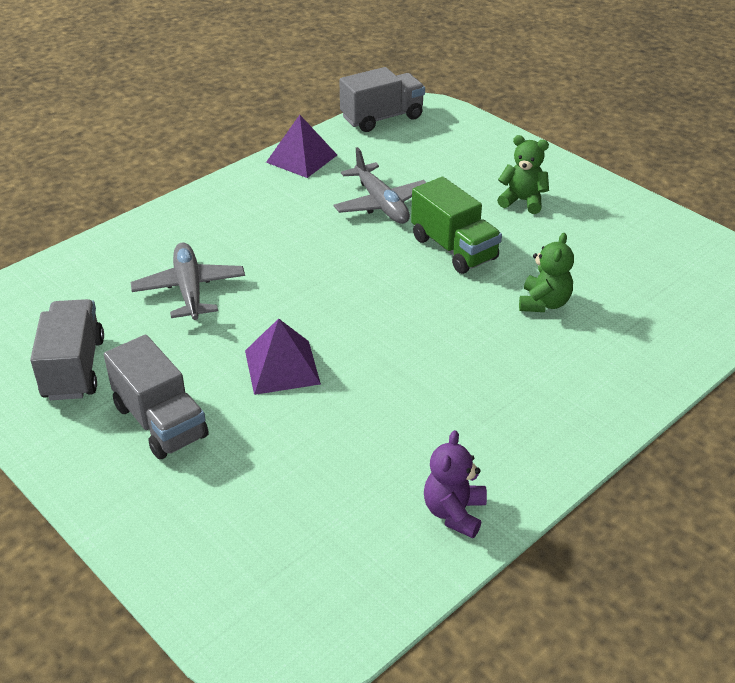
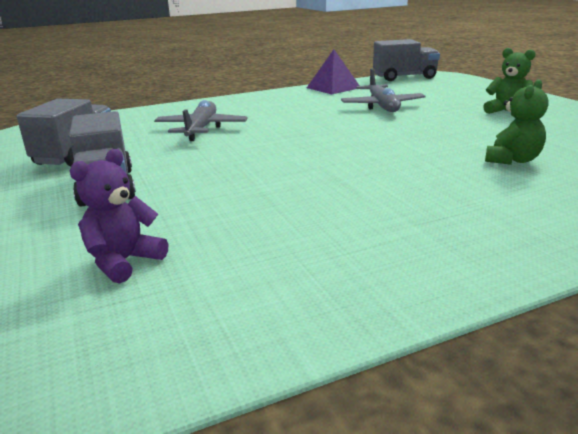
camera: 20 degrees right, 15 degrees down
(282, 367) = (238, 170): purple pyramid -> none
(454, 248) = (434, 128): green truck -> none
(454, 512) = (344, 290): purple teddy bear -> purple teddy bear (124, 262)

